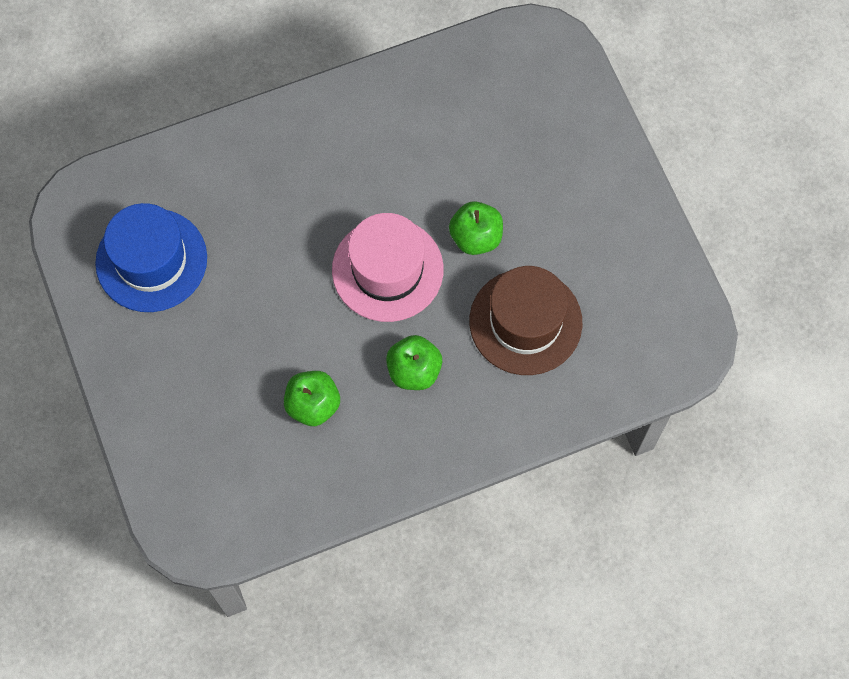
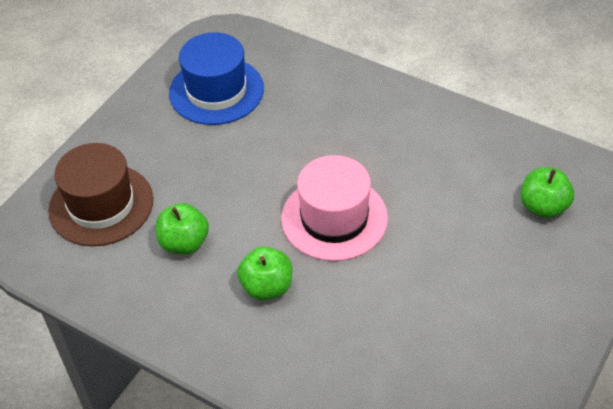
camera: 55 degrees right, 20 degrees down
(476, 237) = (415, 255): green apple -> green apple (543, 207)
(525, 322) = (377, 334): brown hat -> brown hat (101, 205)

